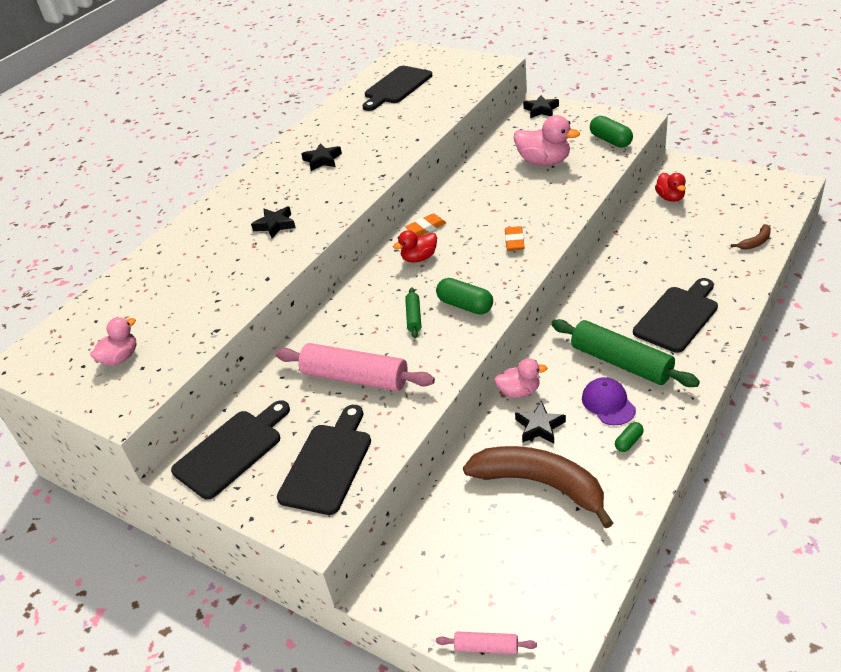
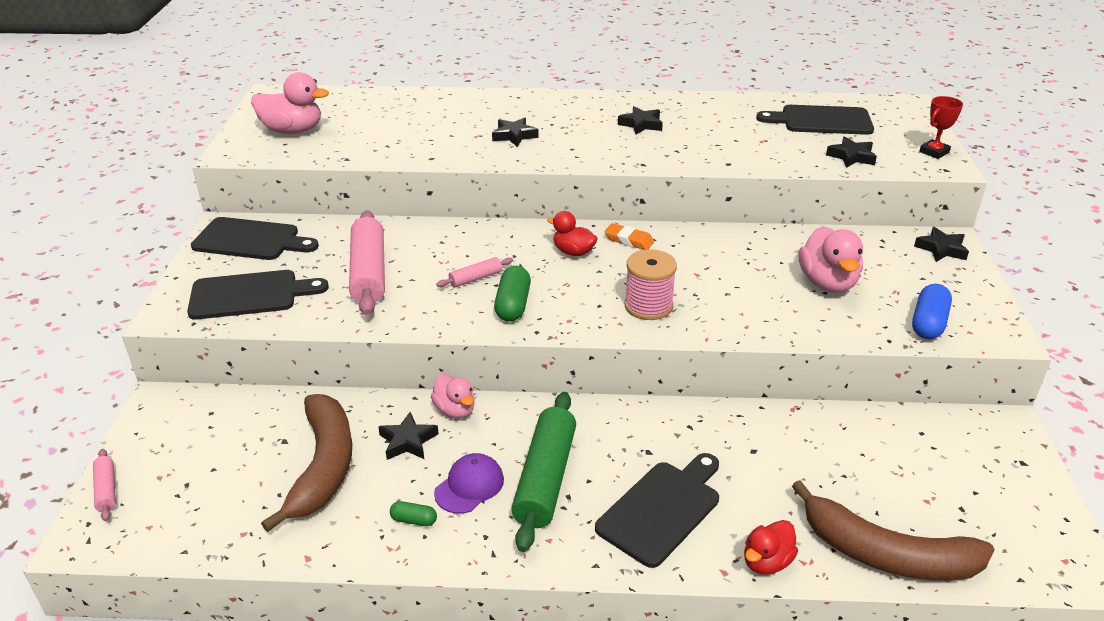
camera: 55 degrees right, 5 degrees down
(120, 358) = (292, 131): pink duck -> pink duck, size x1.59
(414, 317) = (475, 278): green rolling pin -> pink rolling pin
(454, 91) = (851, 156): none -> black star
(476, 62) = (934, 152): none -> red trophy
(514, 241) = (648, 306): orange eraser -> pink spool
(610, 140) = (928, 323): green capsule -> blue capsule
(670, 198) = (916, 439): red duck -> red duck (766, 562)
(678, 317) = (662, 509): black cutting board -> black cutting board turned 60 degrees counterclockwise
(755, 242) = (886, 554): brown banana -> brown banana, size x2.41

